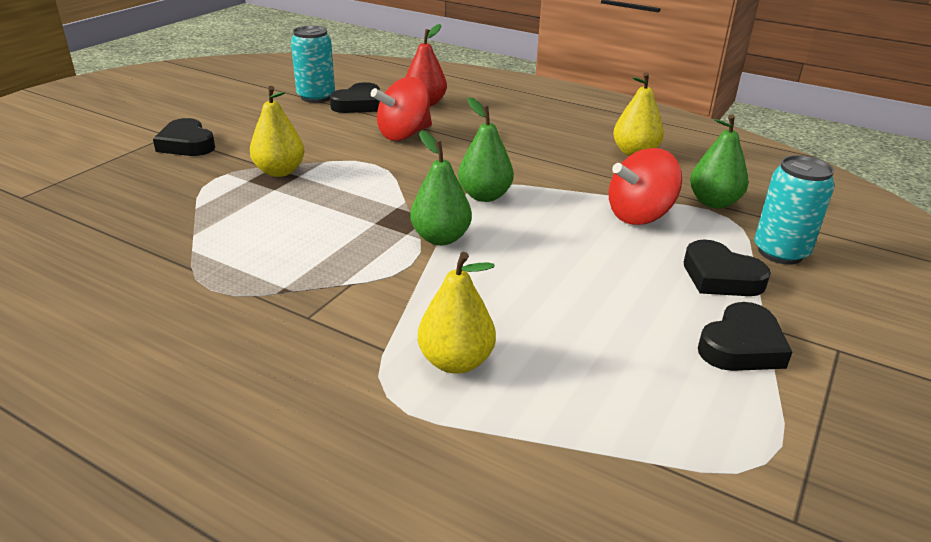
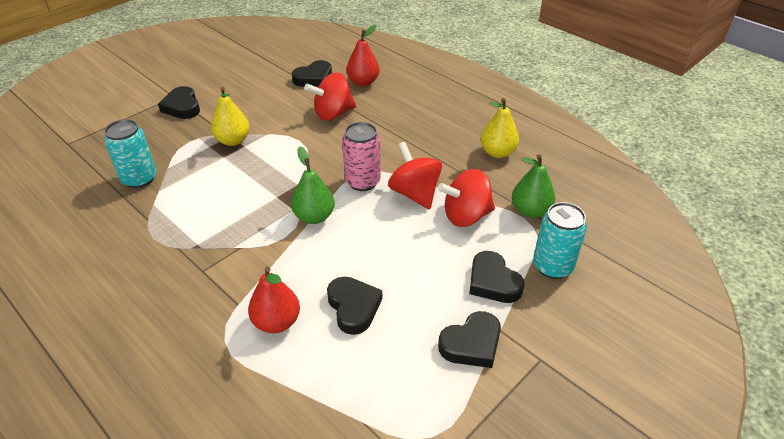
camera: 15 degrees right, 10 degrees up
(316, 97) = (287, 68): turquoise can -> turquoise can (139, 179)
(456, 361) = (277, 322): yellow pear -> red pear
(484, 196) = (363, 182): green pear -> pink can
(556, 329) = (353, 307): none -> black heart
(560, 201) = (415, 194): none -> red spinning top

